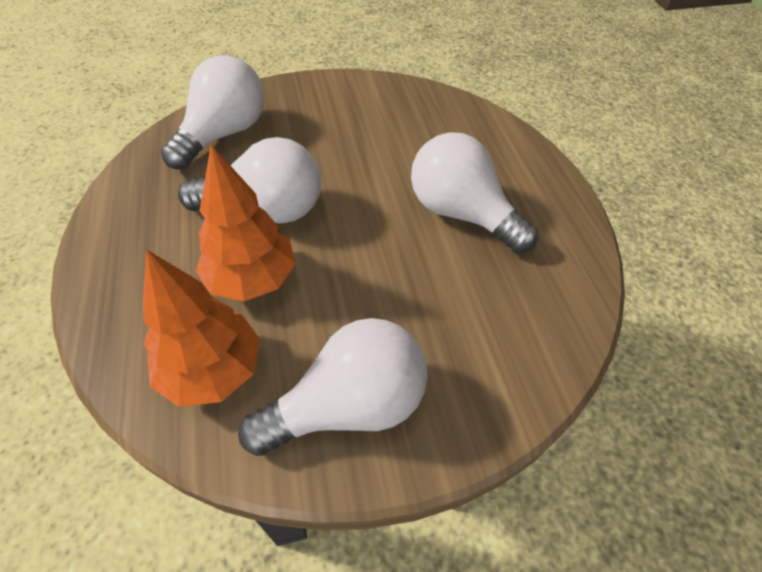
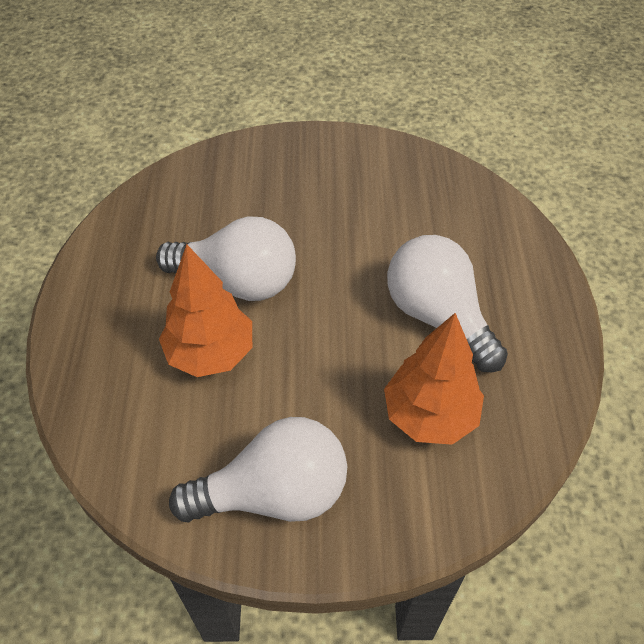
camera: 15 degrees right, 0 degrees up
(212, 370) = (158, 436): orange tree -> orange tree (429, 415)
(224, 134) = (213, 189): white light bulb -> none

